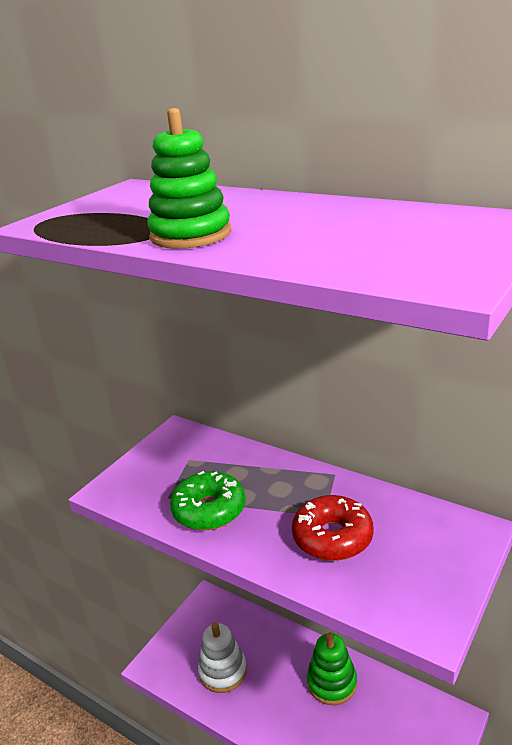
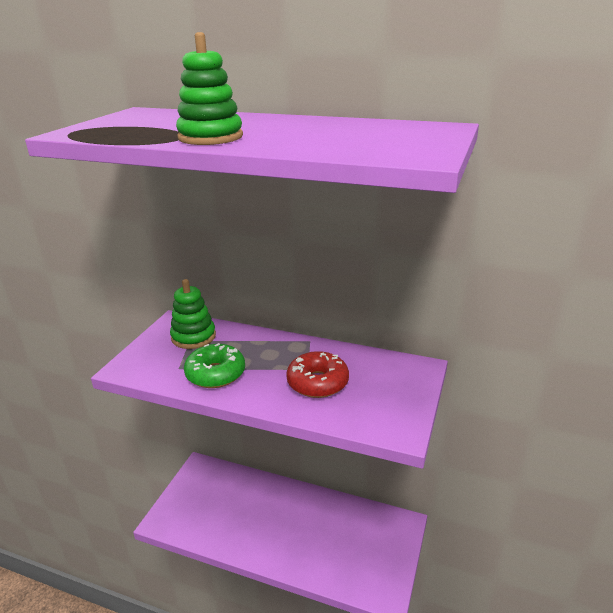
camera: 15 degrees left, 0 degrees up
(223, 671) = (221, 517): white stacking toy -> none
(332, 682) = (309, 512): green stacking toy -> green stacking toy (193, 337)

